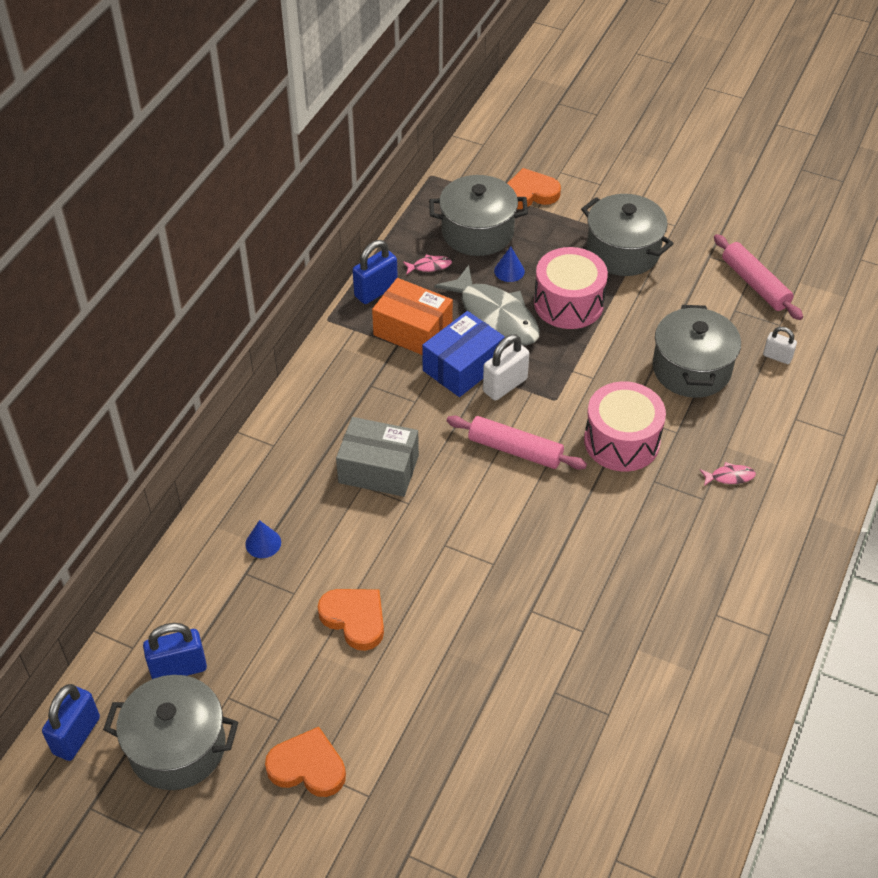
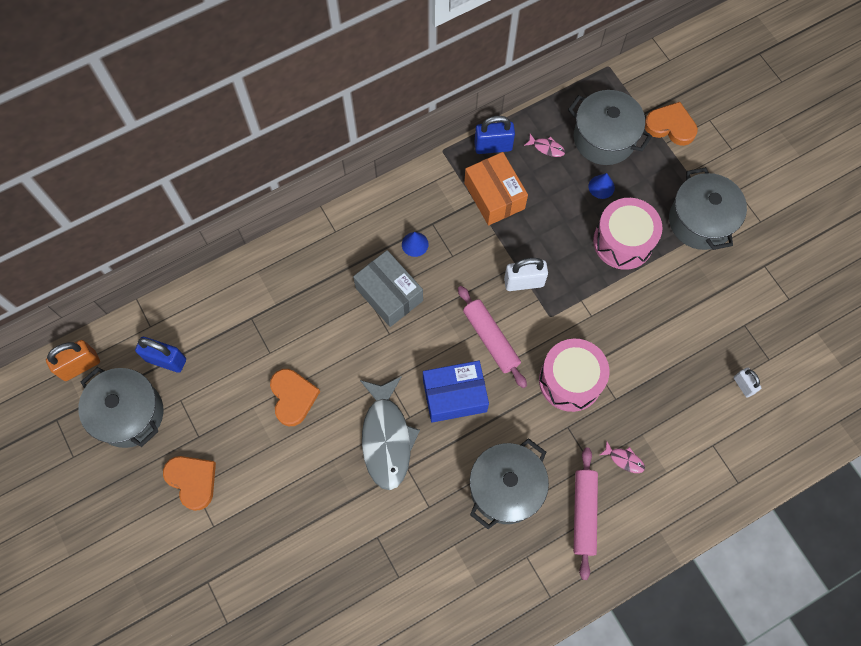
camera: 35 degrees right, 20 degrees up
(76, 735) = (80, 366): blue padlock -> orange padlock
(263, 543) = (277, 303): blue cone -> blue cone (415, 244)
(463, 366) = (506, 248): blue box -> blue box (454, 395)
(495, 316) = (561, 220): grey fish -> grey fish (386, 438)
(691, 369) = (669, 354): grey pot -> grey pot (505, 488)
(755, 284) = (780, 312): pink rolling pin -> pink rolling pin (584, 513)

